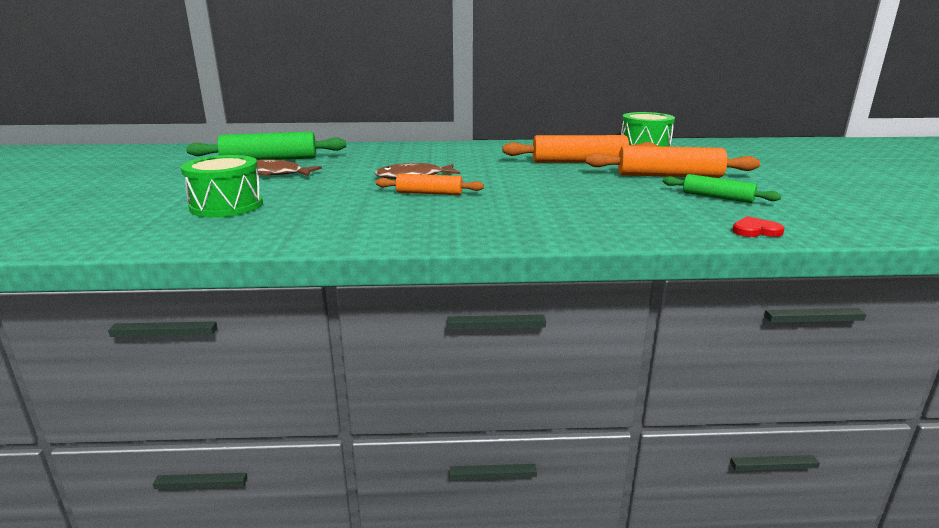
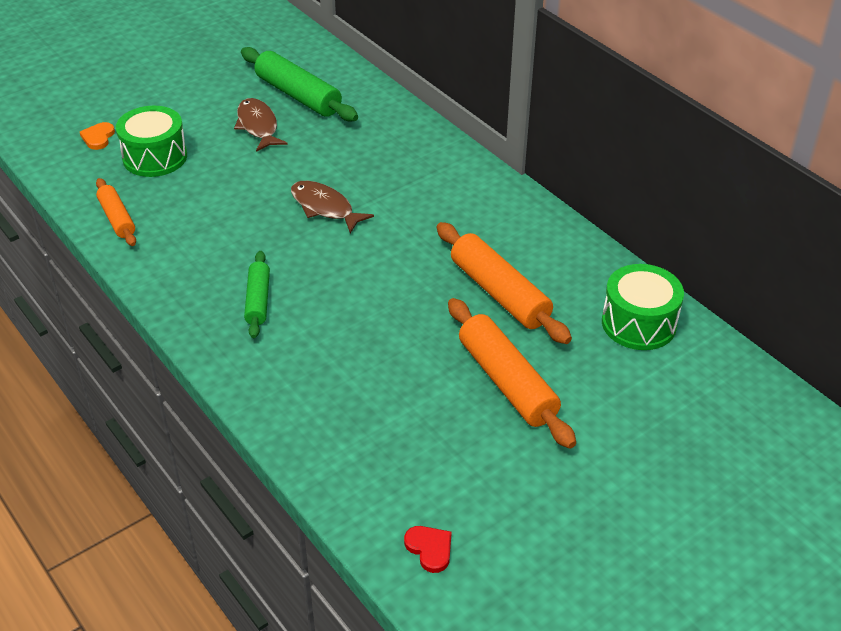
camera: 55 degrees right, 20 degrees up
(140, 218) = (98, 137): none -> orange heart
(429, 193) = (281, 242): orange rolling pin -> orange rolling pin (117, 218)
(717, 197) = (447, 441): green rolling pin -> green rolling pin (258, 300)
(755, 230) = (346, 491): red heart -> red heart (430, 549)

